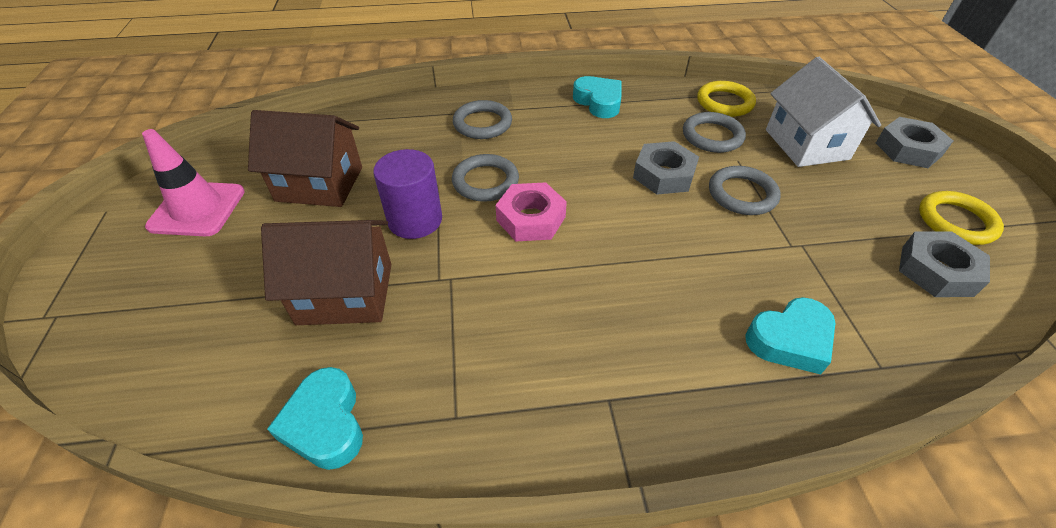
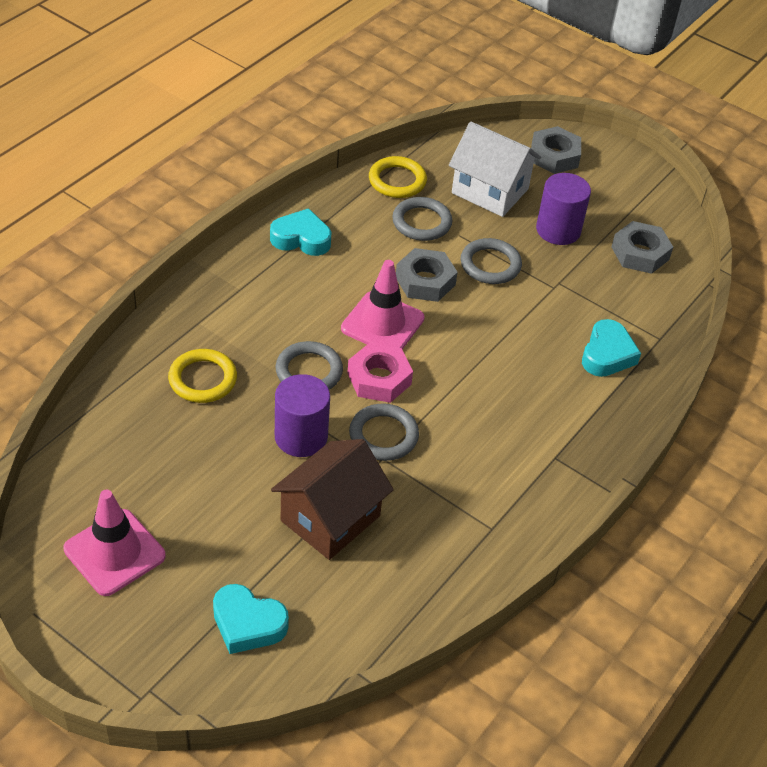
camera: 50 degrees left, 0 degrees up
(319, 184) = (182, 463): brown house -> none
(325, 424) = (430, 588): turquoise heart -> turquoise heart (248, 624)
(482, 123) = (234, 320): grey ring -> grey ring (383, 435)
(587, 183) = (382, 323): none -> pink traffic cone
(849, 203) = (558, 230): none -> purple cylinder
(956, 221) = (624, 206): yellow ring -> yellow ring (203, 379)

